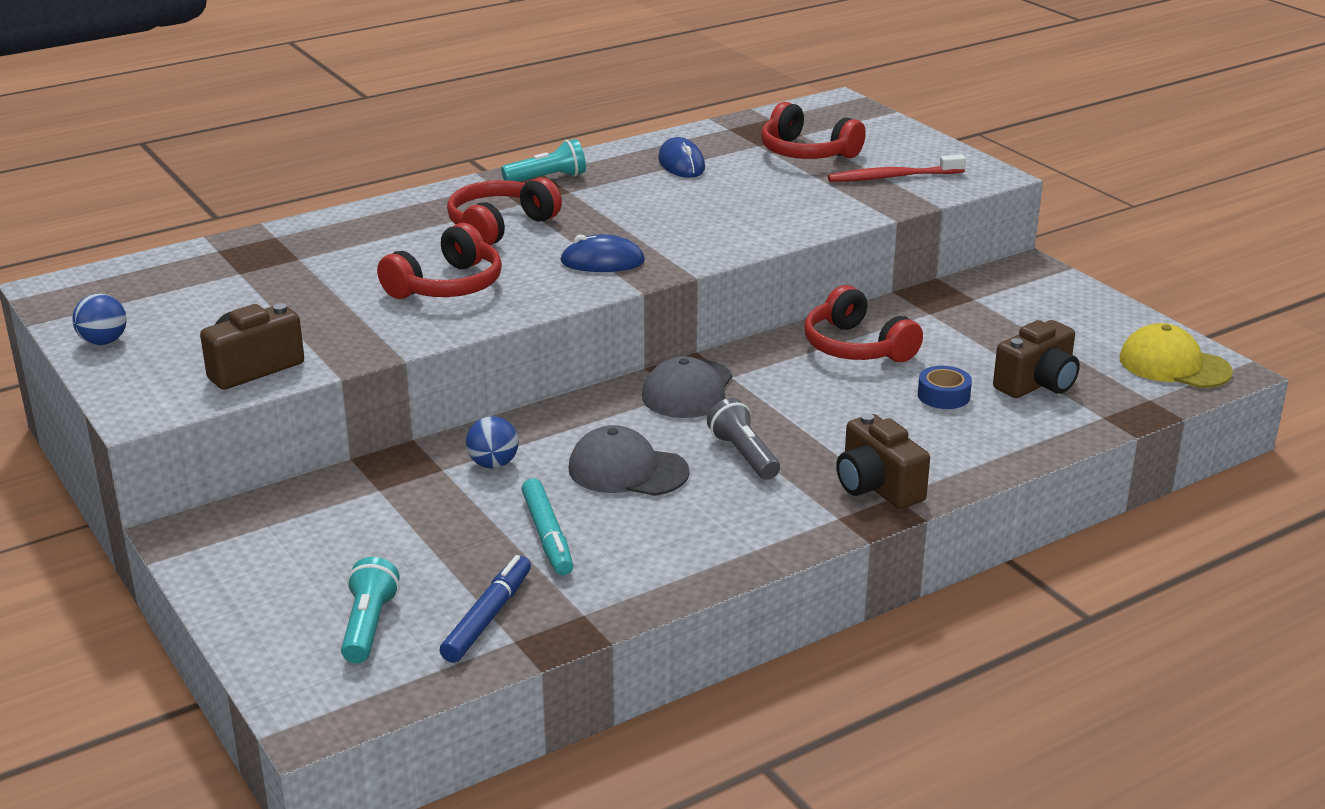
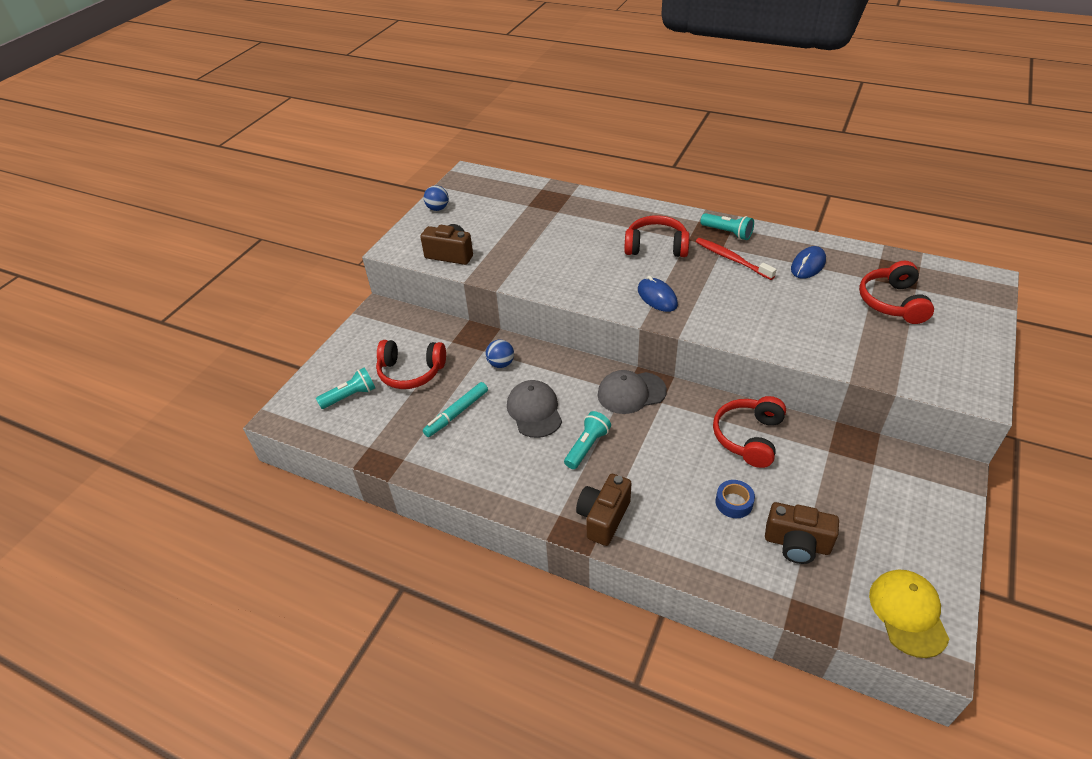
camera: 60 degrees right, 15 degrees up
(447, 286) = (577, 264): red headphones -> red headphones (411, 372)
(487, 617) = (380, 429): blue marker -> none
(744, 455) = (587, 446): grey flashlight -> turquoise flashlight
(892, 177) = (909, 353): red toothbrush -> red toothbrush (731, 259)

